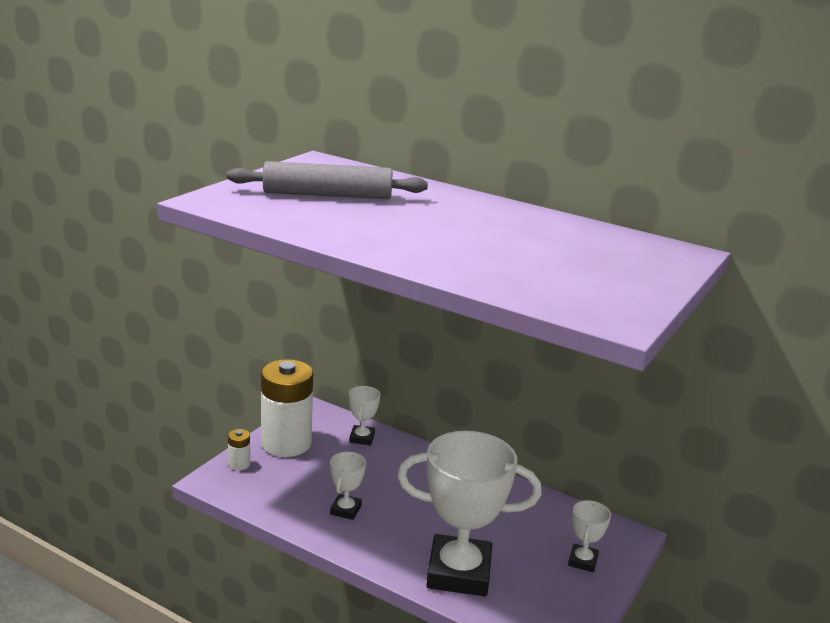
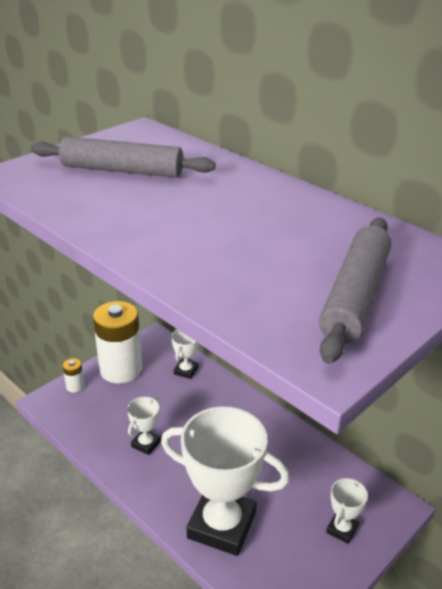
camera: 15 degrees right, 10 degrees up
(612, 278) = (355, 296): none -> grey rolling pin

